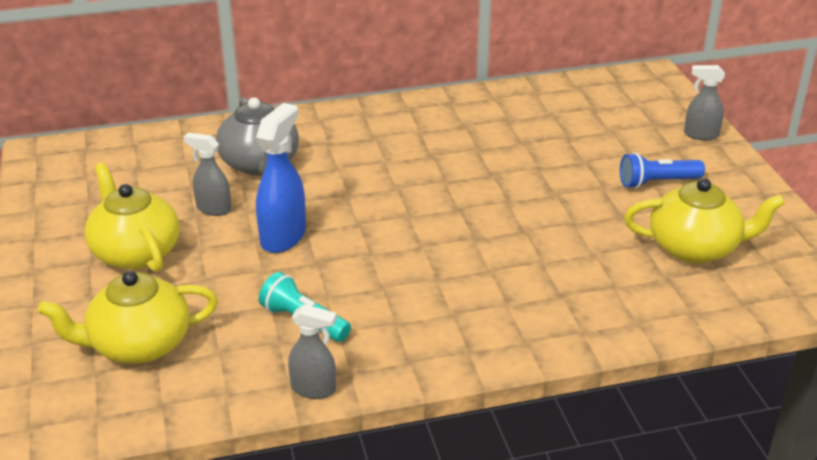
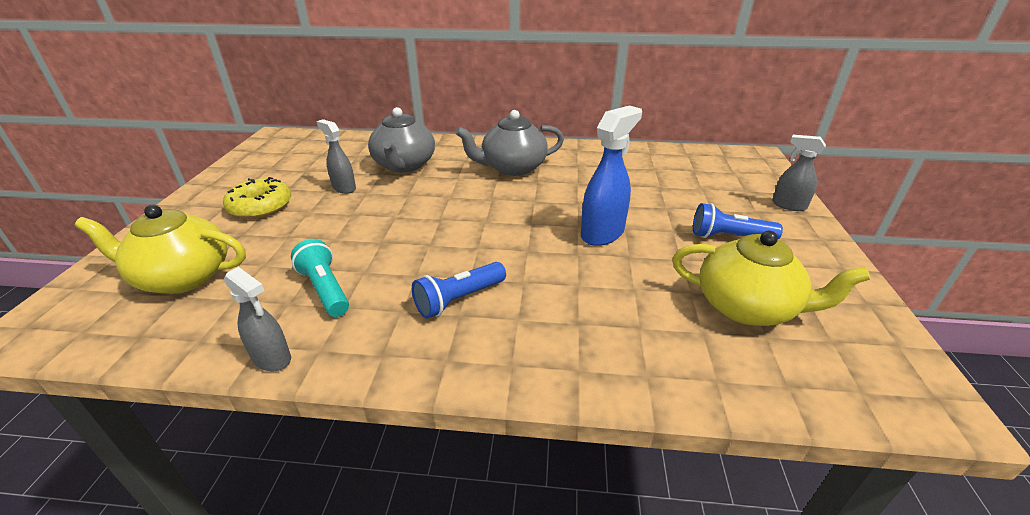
camera: 20 degrees right, 0 degrees up
(135, 252) = (260, 206): yellow teapot -> yellow donut
(283, 237) = (374, 217): blue spray bottle -> blue spray bottle (602, 233)
(392, 143) = (512, 168): none -> grey teapot
(441, 300) = (458, 299): none -> blue flashlight

